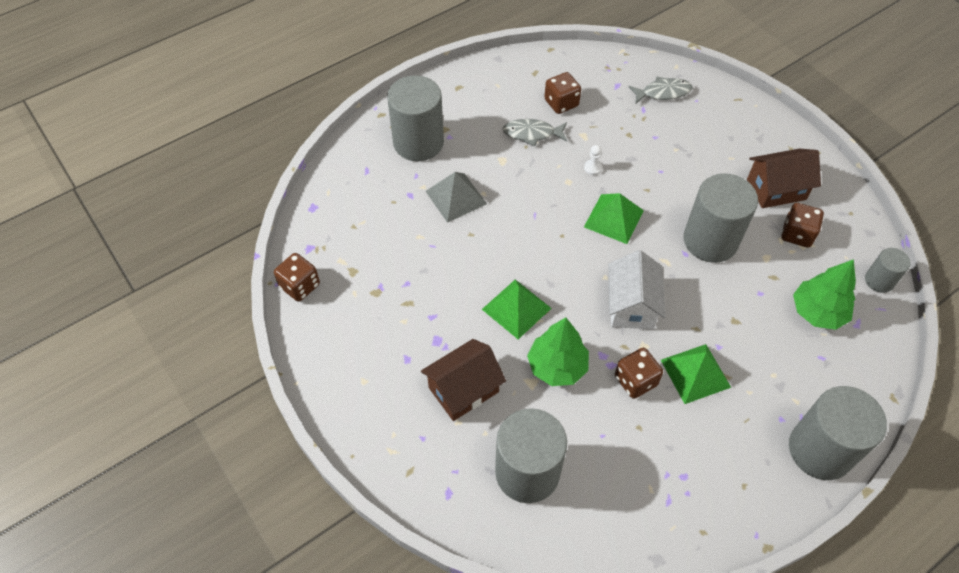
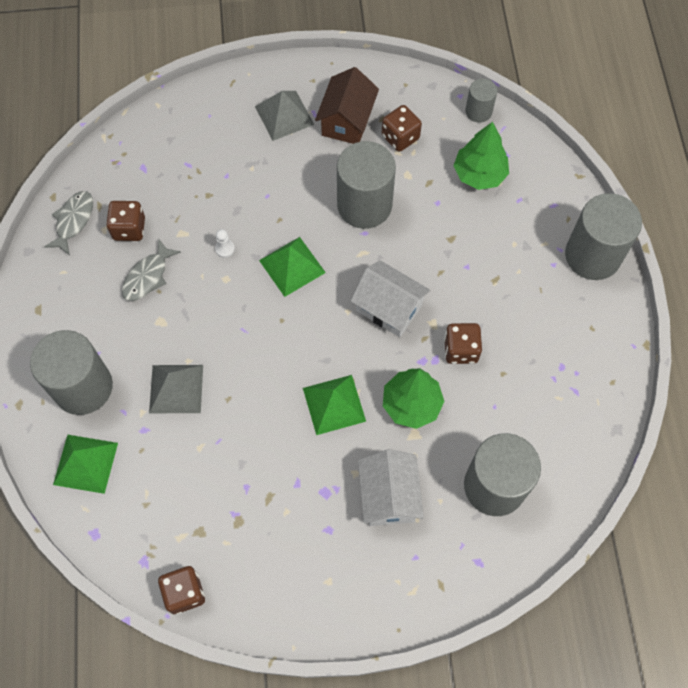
camera: 60 degrees left, 10 degrees up
(463, 389) = (388, 496): brown house -> white house
(663, 92) = (180, 136): grey fish -> grey fish (73, 221)
(695, 373) = (480, 300): green pyramid -> green pyramid (85, 463)
(741, 145) = (284, 115): none -> grey pyramid

